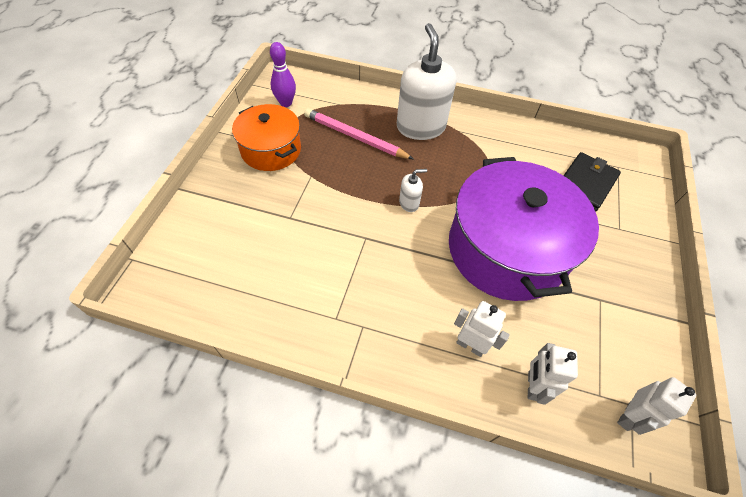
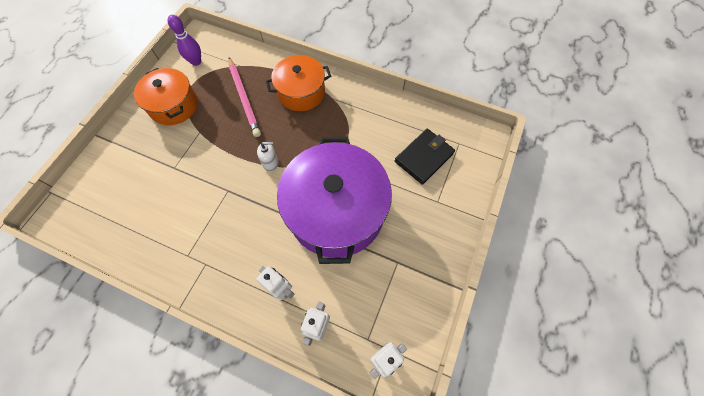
camera: 10 degrees right, 10 degrees up
(355, 137) = (244, 98): pink pencil -> pink pencil turned 150 degrees counterclockwise
(420, 127) = (301, 92): white soap dispenser -> orange pot

